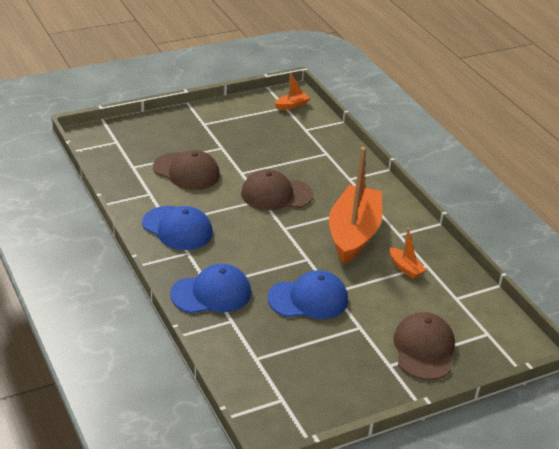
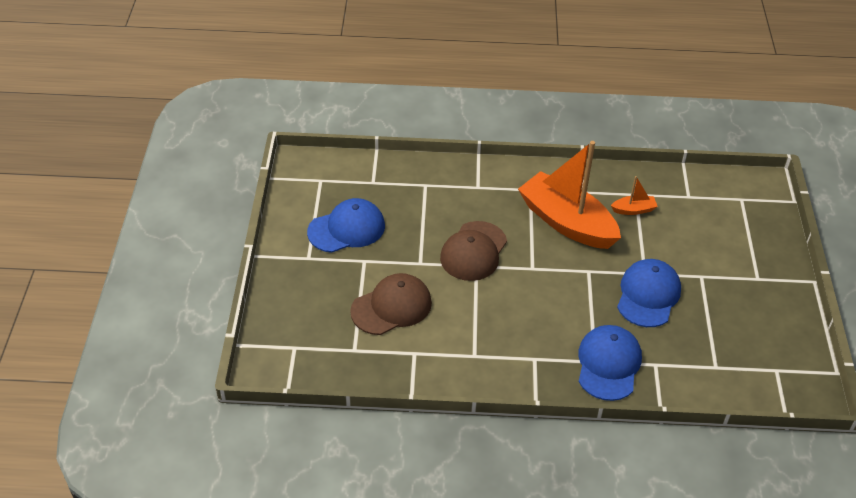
camera: 60 degrees left, 10 degrees up
(177, 228) = (489, 352): blue cap -> blue cap (346, 229)
(292, 105) = (321, 174): orange boat -> none
(424, 349) = (746, 247): brown cap -> none

